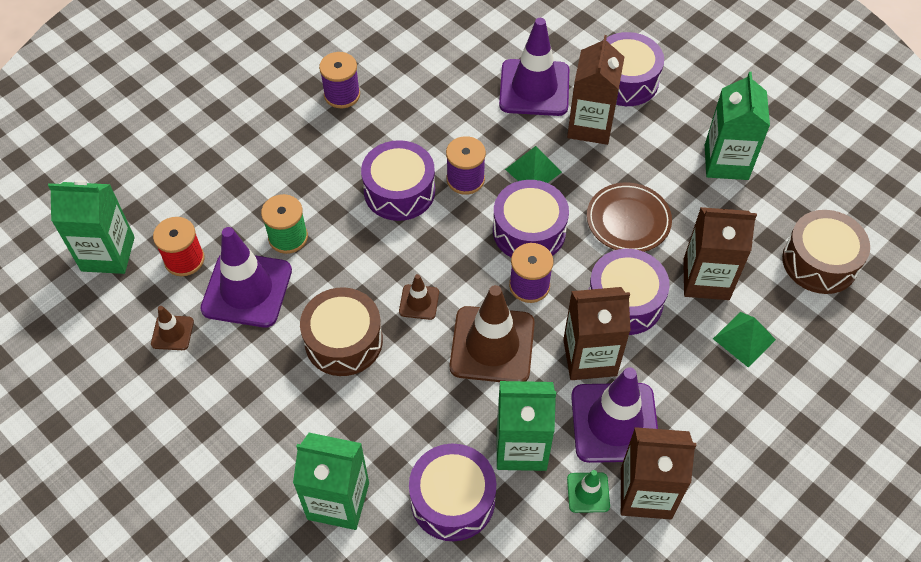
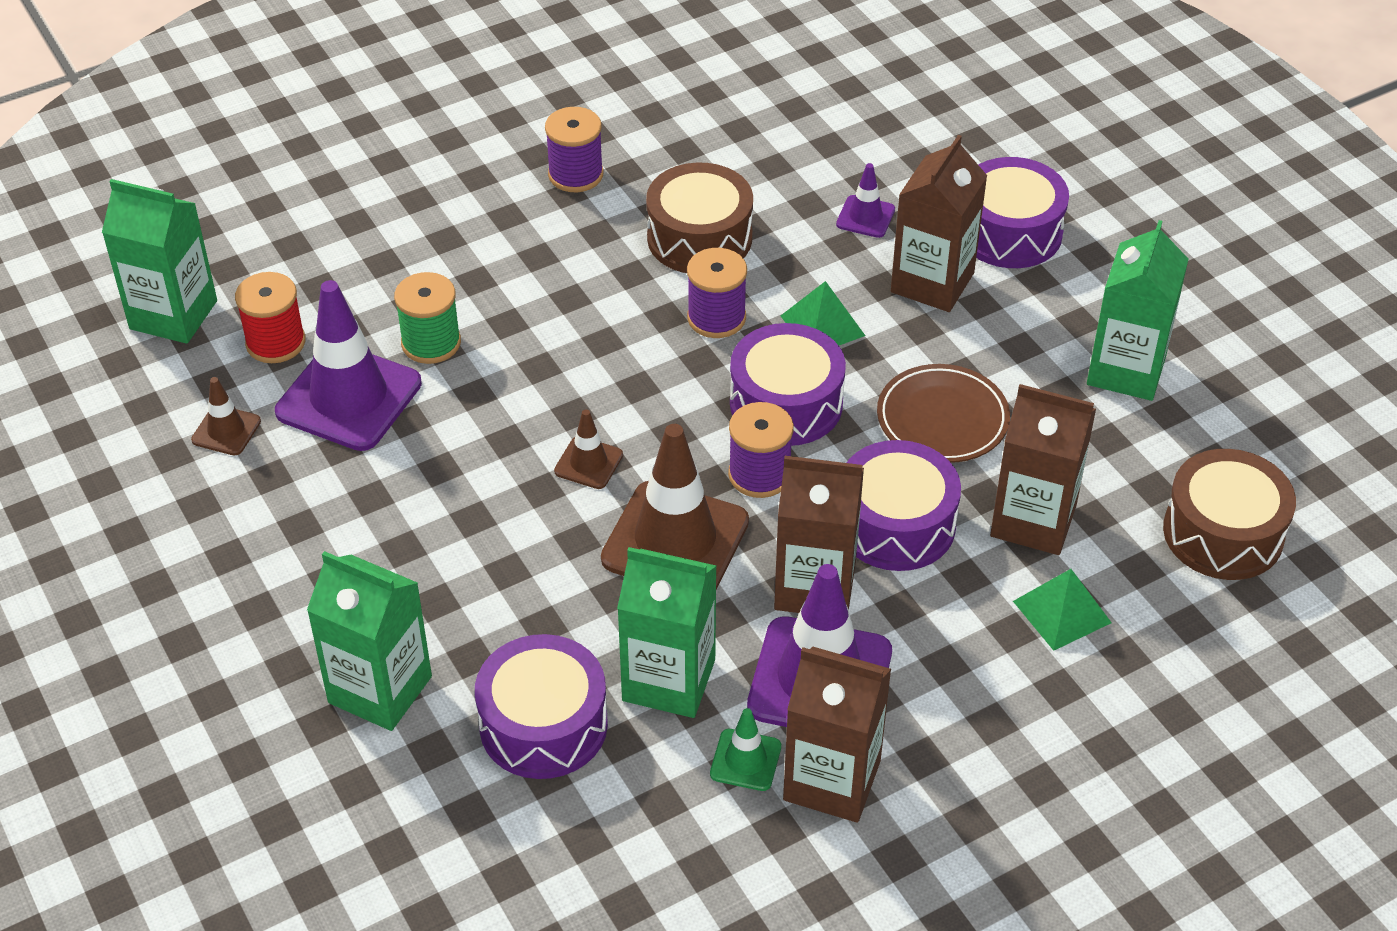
camera: 15 degrees right, 10 degrees down
(343, 341) = (462, 490): brown drum -> brown drum (699, 238)
(399, 191) = (613, 315): purple drum -> none
(534, 88) = (865, 217): purple traffic cone -> purple traffic cone, size x0.47

